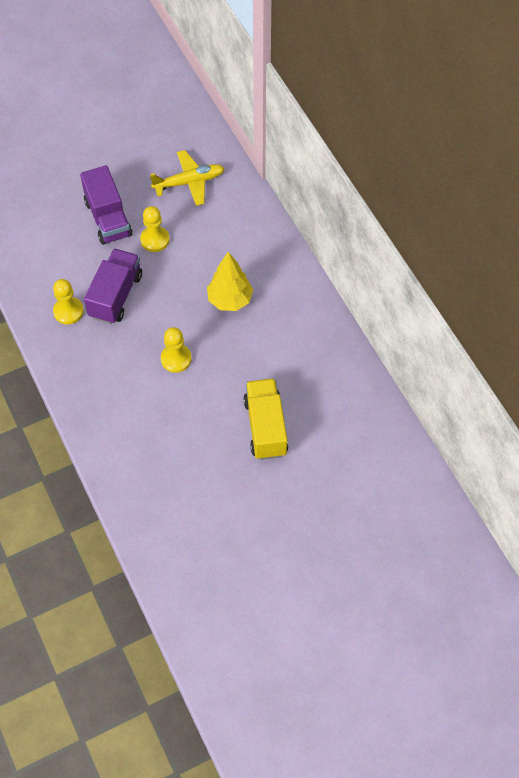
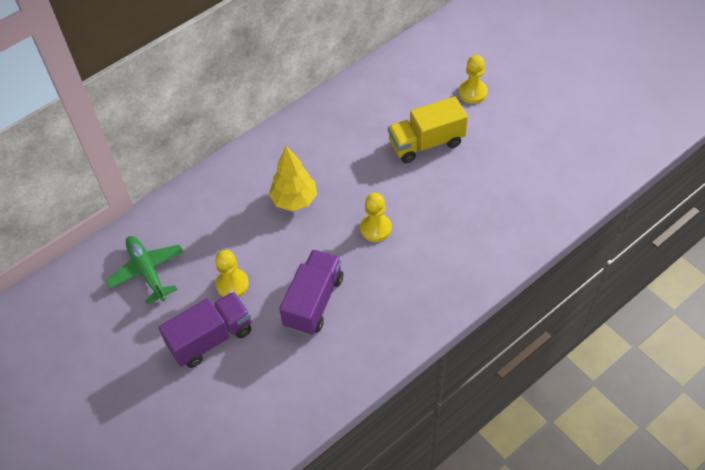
camera: 100 degrees left, 5 degrees down
(68, 311) = (345, 341): yellow pawn -> yellow pawn (472, 92)
(115, 296) = (314, 302): purple truck -> purple truck turned 105 degrees clockwise
(189, 182) = (147, 271): yellow plane -> green plane

